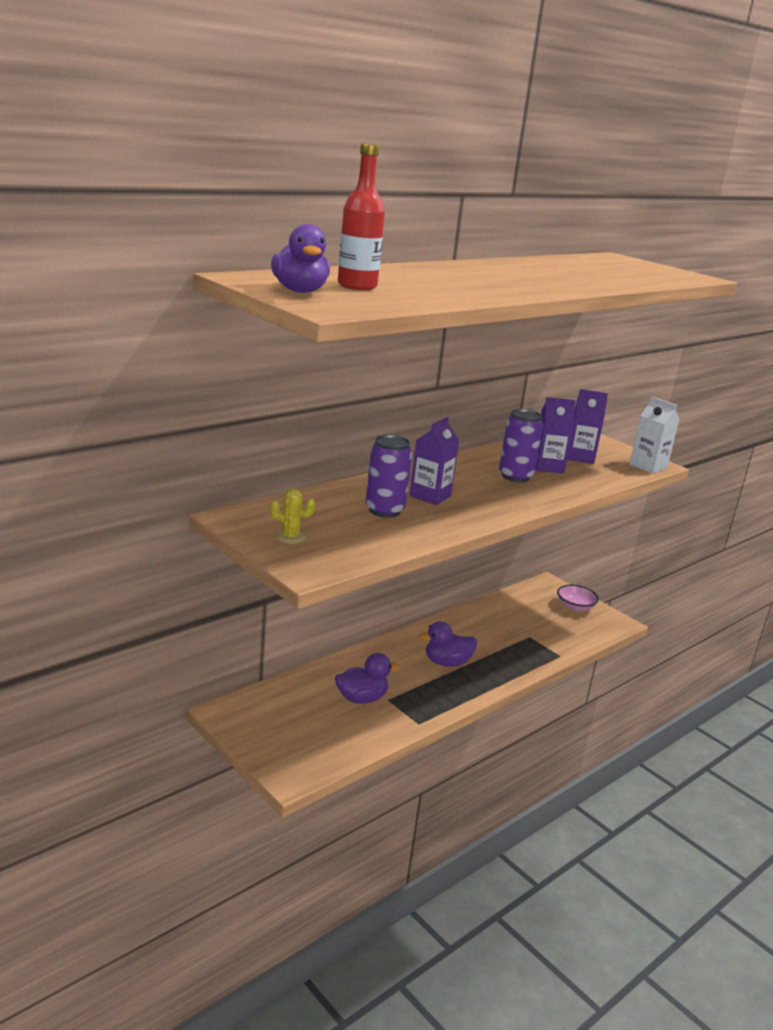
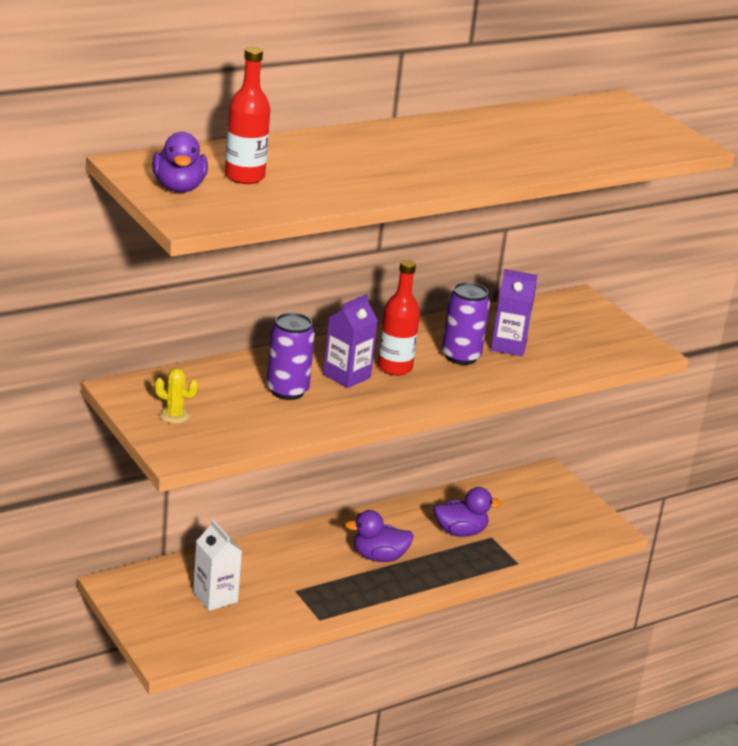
camera: 10 degrees right, 5 degrees up
(361, 698) = (266, 586): purple duck -> purple duck (460, 532)
(466, 487) = (394, 368): none -> red bottle
(575, 607) = (567, 506): pink bowl -> none
(580, 457) = (558, 334): purple carton -> none
(648, 466) = (636, 353): white carton -> white carton (215, 597)

